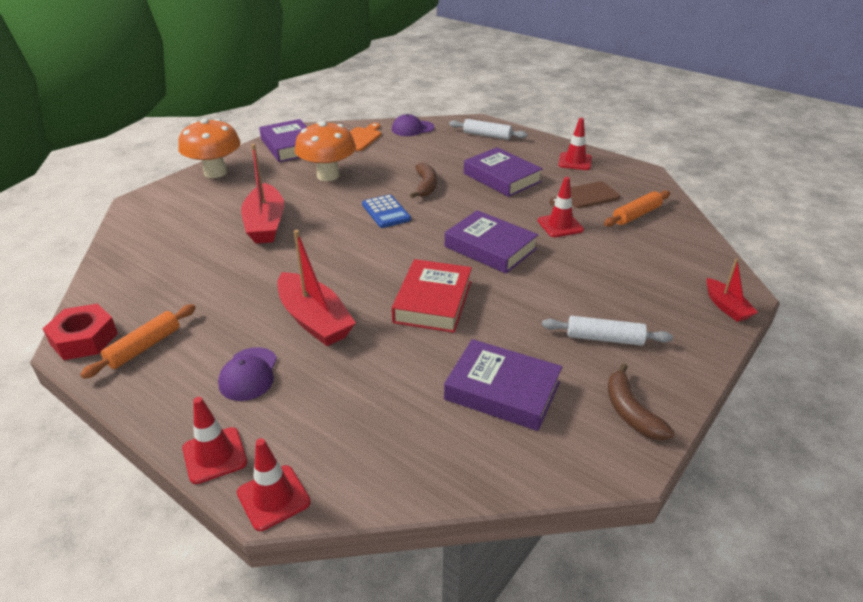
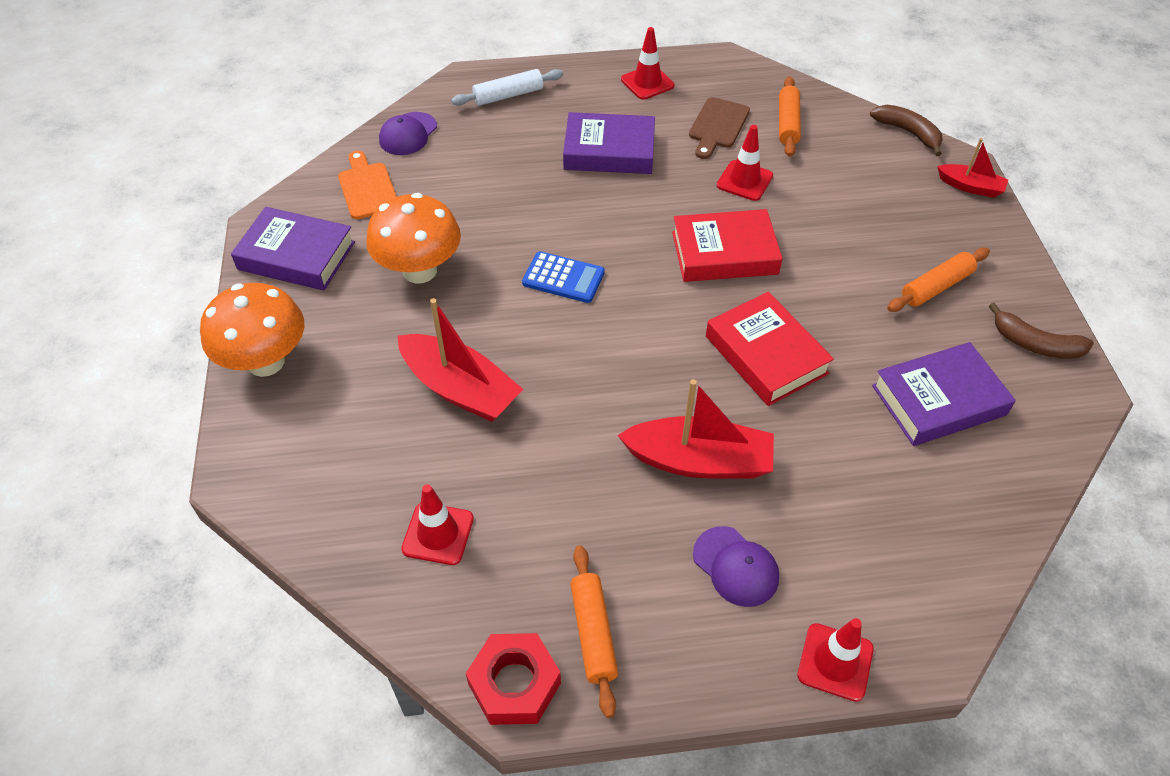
camera: 45 degrees left, 15 degrees up
(273, 497) = (931, 647): red traffic cone -> red traffic cone (438, 534)
(426, 186) = (551, 213): brown banana -> brown banana (908, 133)
(490, 248) = (724, 253): purple book -> red book
(604, 338) = (936, 287): white rolling pin -> orange rolling pin

